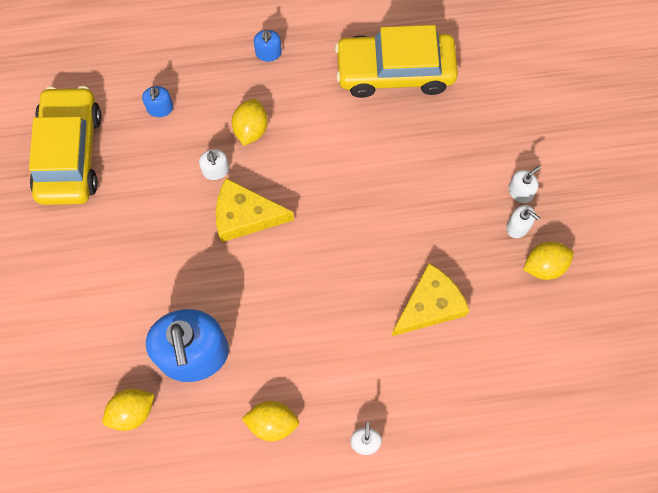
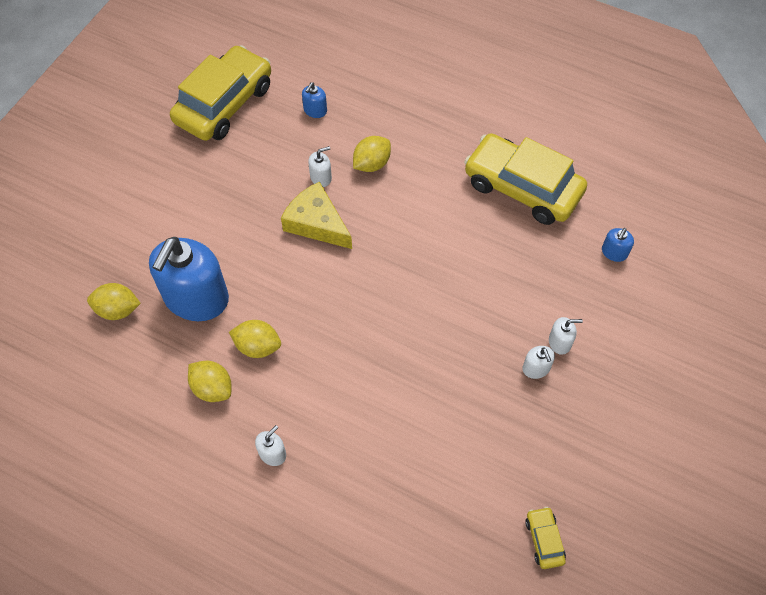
camera: 35 degrees right, 10 degrees down
(215, 170) = (321, 177): white soap dispenser -> white soap dispenser turned 135 degrees counterclockwise
(268, 53) = (429, 118): blue soap dispenser -> blue soap dispenser (614, 252)
(429, 305) = (410, 382): yellow cheese -> none
(544, 266) = (535, 414): yellow lemon -> yellow lemon (257, 346)
(620, 362) = (544, 540): none -> yellow car

